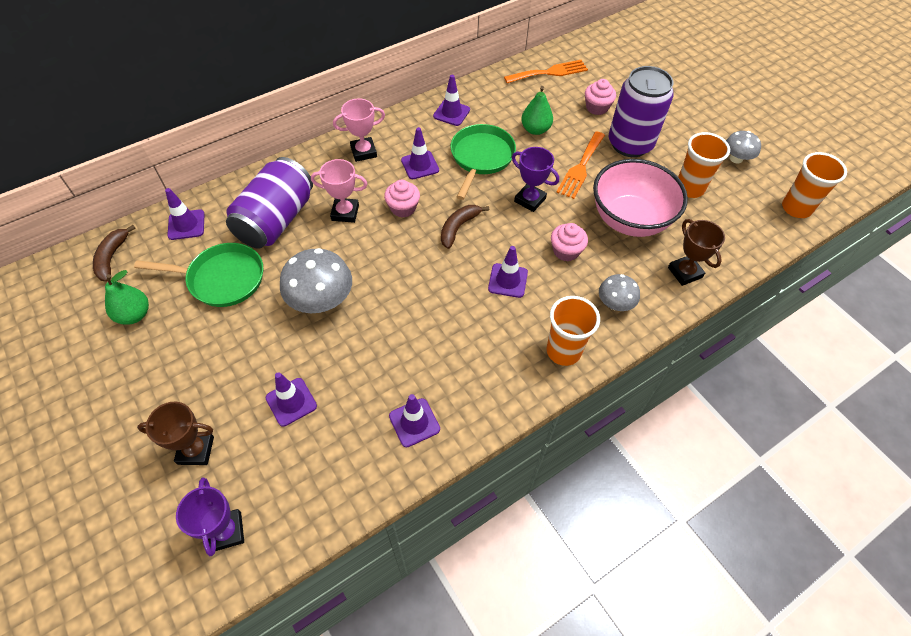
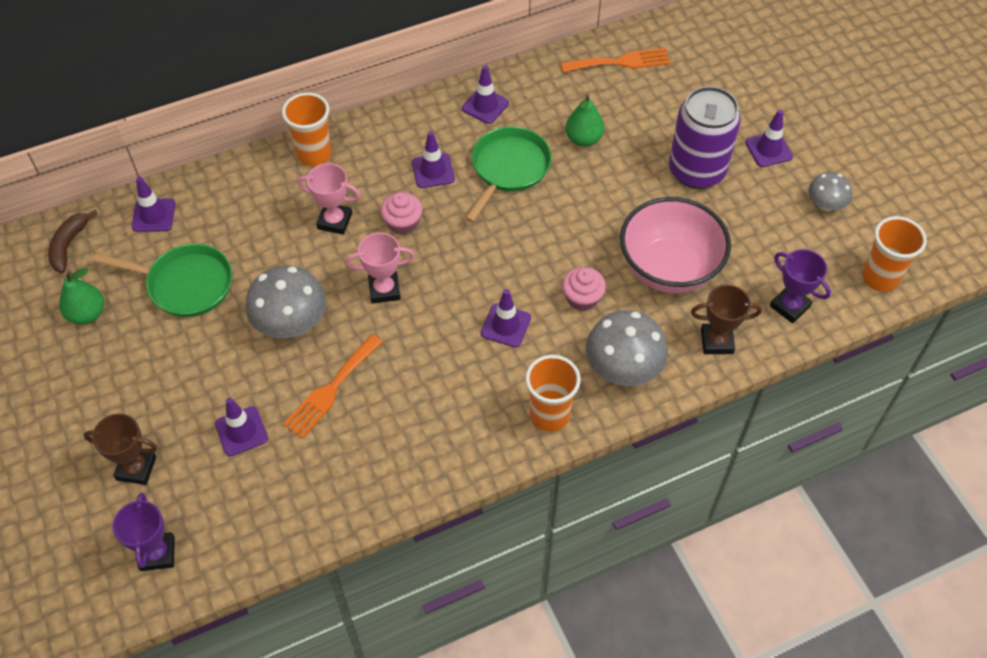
camera: 10 degrees right, 0 degrees up
(276, 220) = (254, 221): purple can -> none
(363, 152) = (369, 146): pink trophy -> pink trophy (384, 290)
(414, 422) = (368, 471): purple traffic cone -> purple traffic cone (768, 149)
(458, 227) = (462, 255): brown banana -> none
(530, 200) = (554, 230): purple trophy -> purple trophy (789, 306)
(580, 167) = (627, 195): orange fork -> orange fork (331, 389)
(597, 107) = (668, 117): pink cupcake -> none
(615, 304) = (623, 368): grey mushroom -> grey mushroom, size x1.72
(685, 272) = (716, 341): brown trophy -> brown trophy turned 75 degrees counterclockwise
(689, 188) = (754, 237): orange cup -> orange cup (314, 154)

